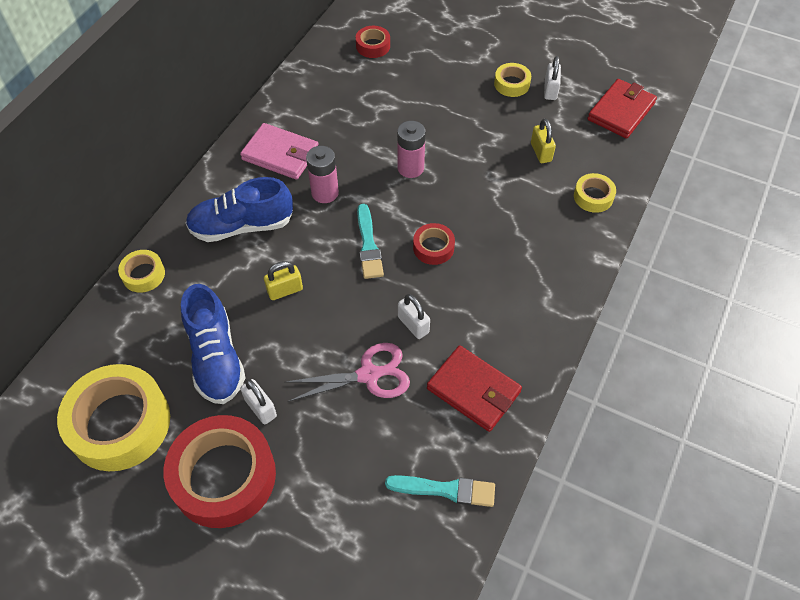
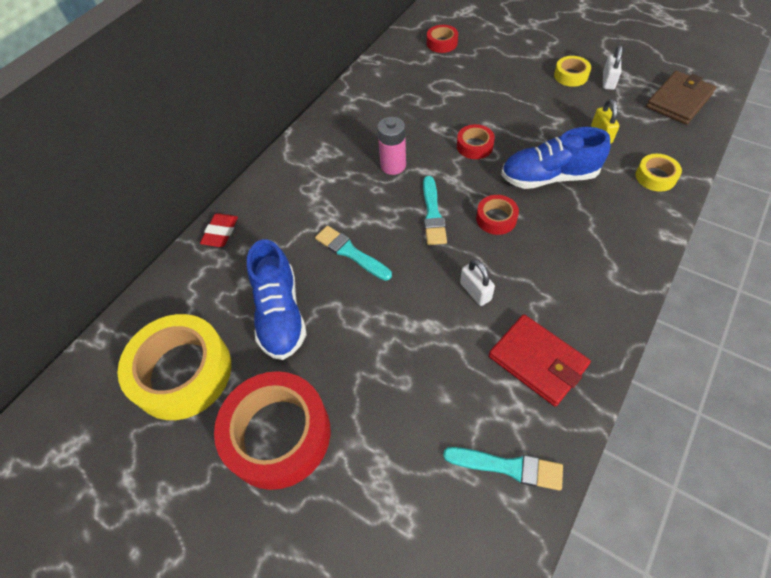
camera: 10 degrees right, 0 degrees up
(143, 274) = (220, 232): yellow tape -> red eraser
(242, 226) = (314, 192): blue shoe -> blue shoe (549, 177)
(260, 408) = (320, 366): white padlock -> none
(281, 154) = (354, 131): pink wallet -> none
(285, 290) = (351, 252): yellow padlock -> turquoise brush
(369, 375) = (430, 339): pink scissors -> none
(410, 168) = (474, 146): pink battery -> red tape
(621, 111) = (679, 100): red wallet -> brown wallet

